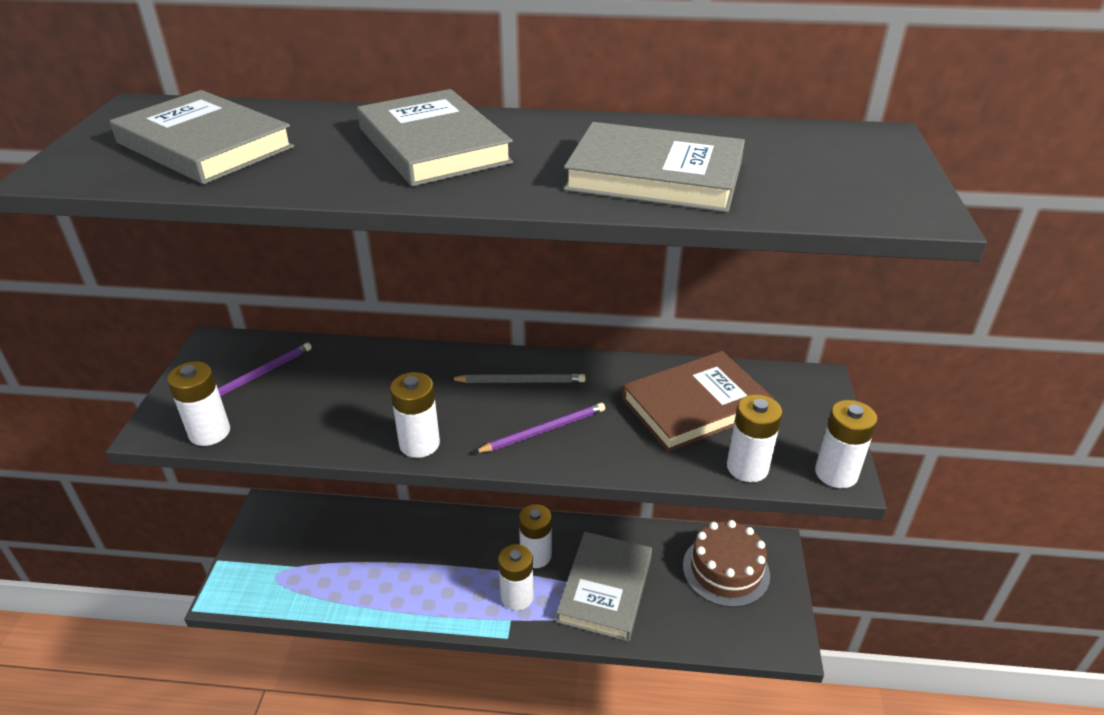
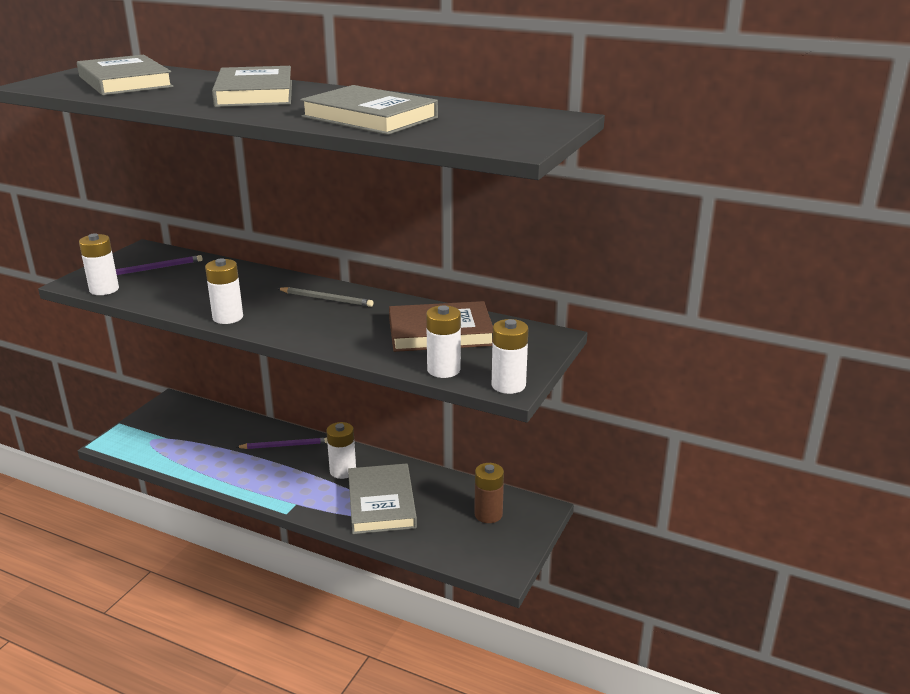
camera: 20 degrees right, 10 degrees down
(517, 597) = (310, 491): white battery -> none
(543, 430) = (317, 326): purple pencil -> purple pencil (285, 445)
(605, 589) = (381, 503): grey book -> grey book turned 45 degrees counterclockwise
(726, 570) = (488, 514): brown cake -> brown battery

